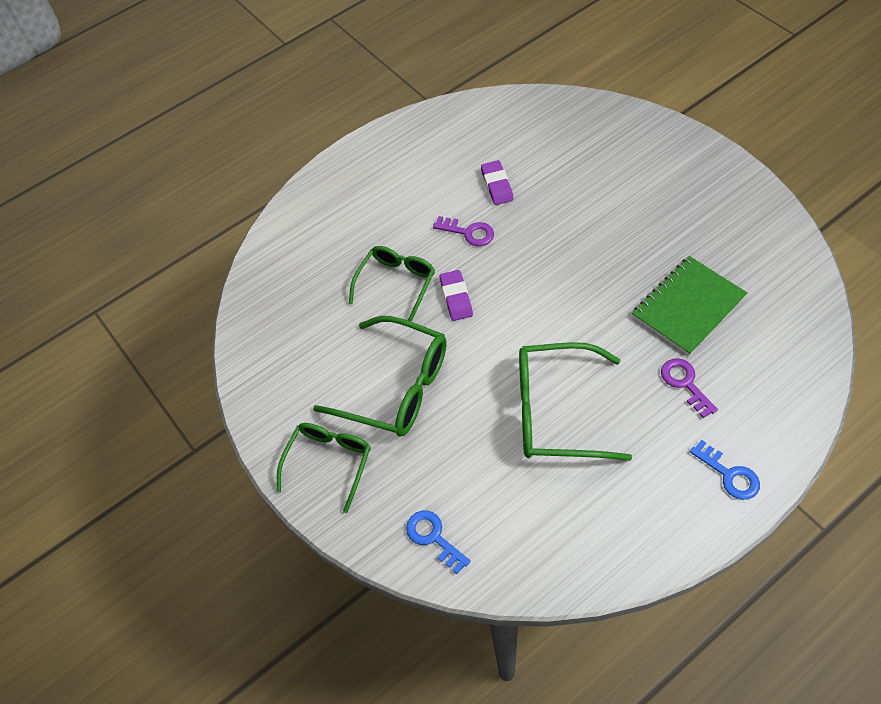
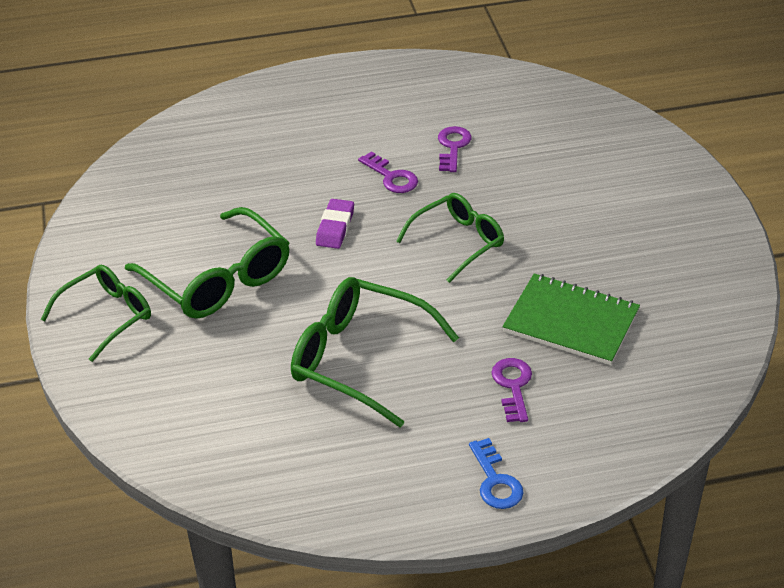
camera: 20 degrees right, 15 degrees down
(396, 284) = (285, 195): green glasses -> green glasses (458, 242)
(433, 537) = (157, 414): blue key -> none
(497, 185) = (453, 147): purple eraser -> purple key
(688, 307) = (571, 321): green notebook -> green notebook turned 45 degrees clockwise

